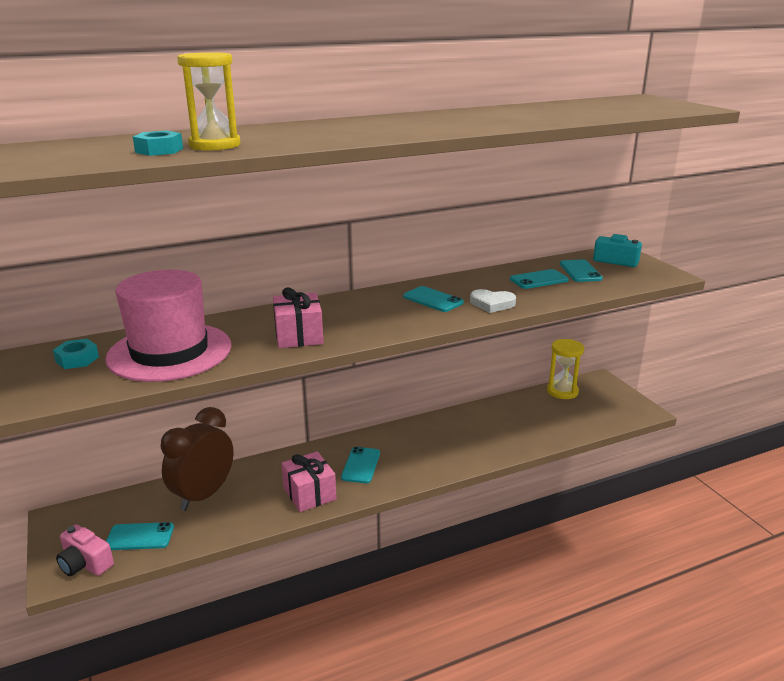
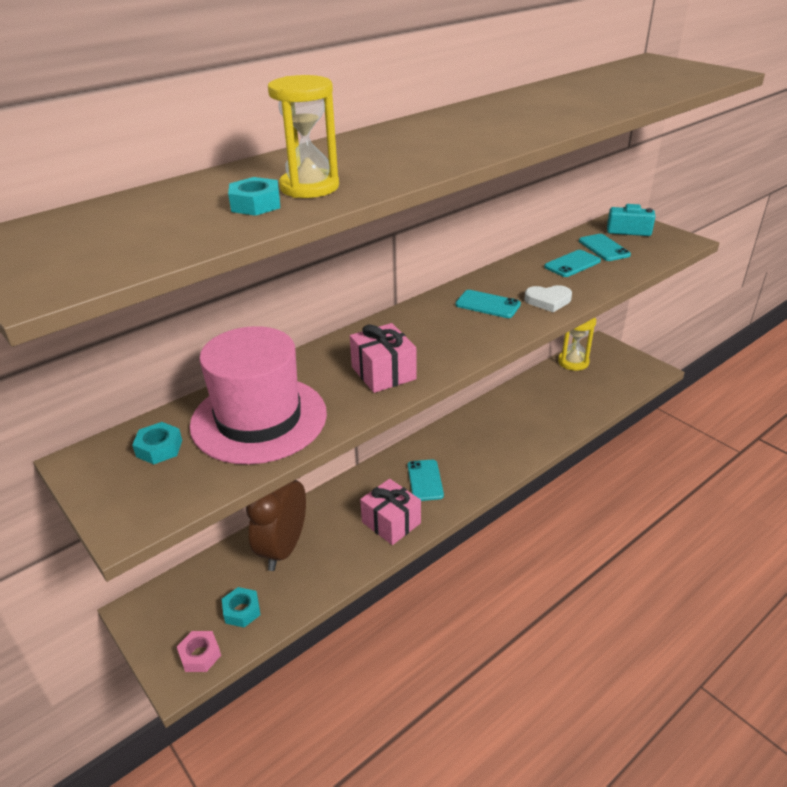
camera: 15 degrees left, 10 degrees up
(85, 563) = (200, 655): pink camera -> pink nut
(139, 537) = (242, 611): turquoise phone -> turquoise nut

